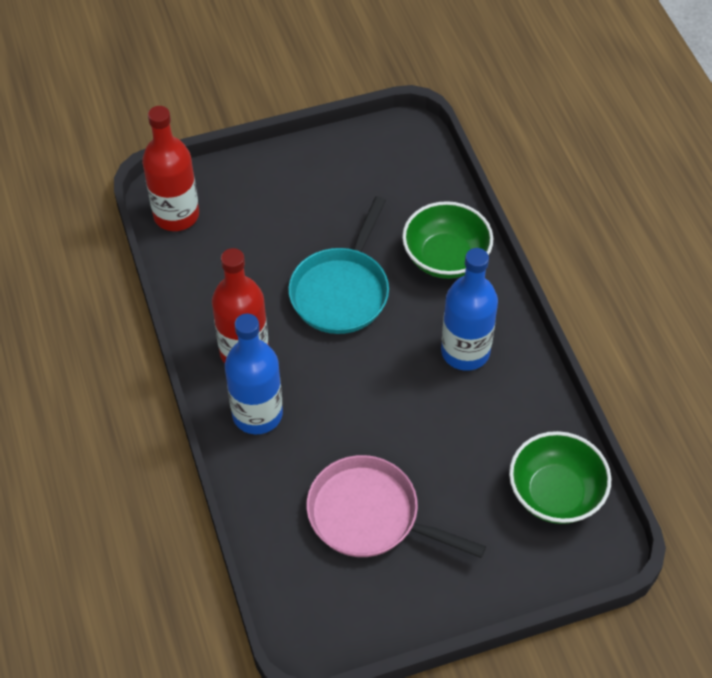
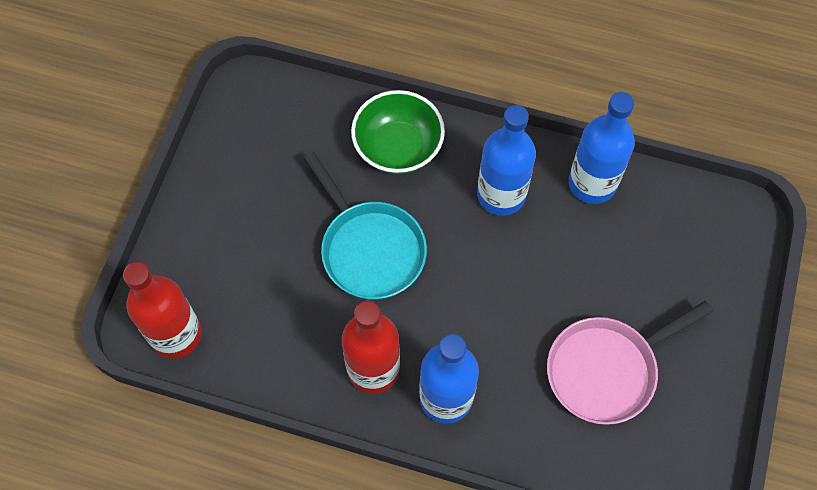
camera: 55 degrees left, 10 degrees up
(534, 411) = (592, 183): none -> blue bottle
(555, 493) = (676, 219): green bowl -> none

